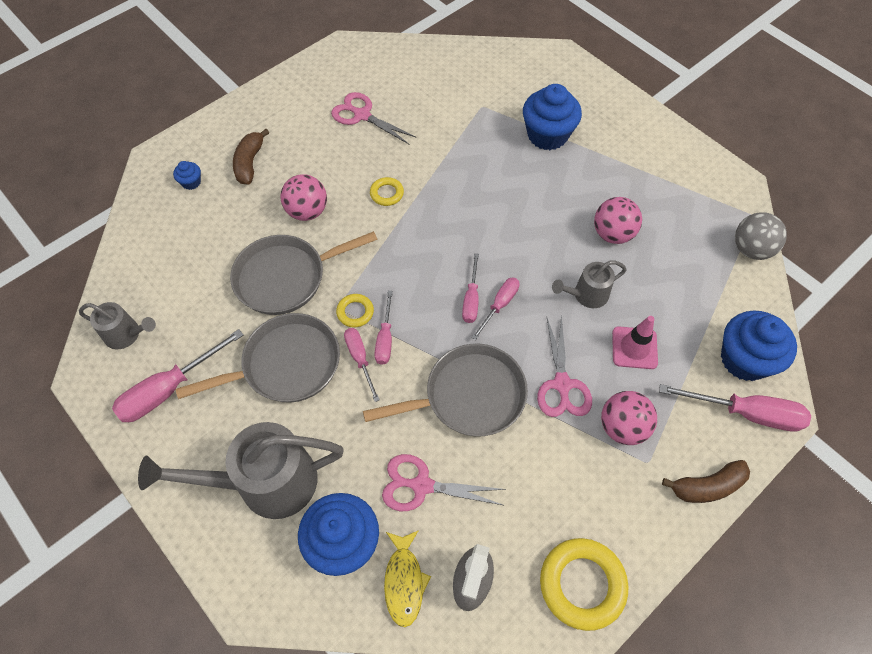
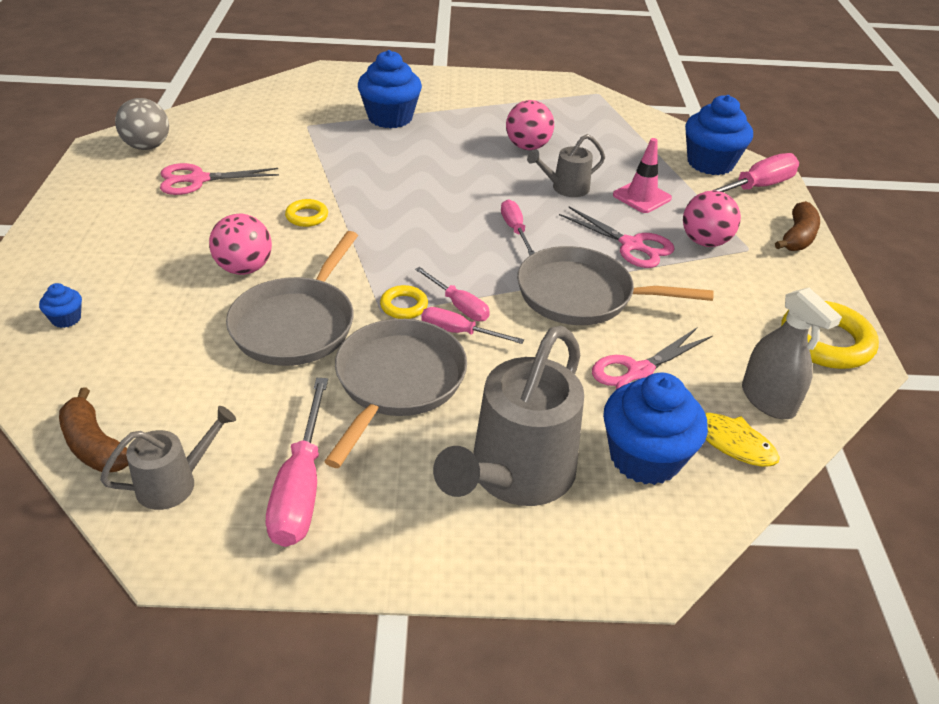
camera: 50 degrees left, 20 degrees down
(250, 163) = (120, 268): brown banana -> brown banana (94, 445)
(469, 396) = (582, 295): grey pan -> grey pan turned 105 degrees counterclockwise
(471, 299) = (488, 239): pink screwdriver -> none
(586, 295) = (565, 188): grey watering can -> grey watering can turned 45 degrees clockwise
(751, 249) = (624, 110): grey ball -> grey ball (147, 146)

